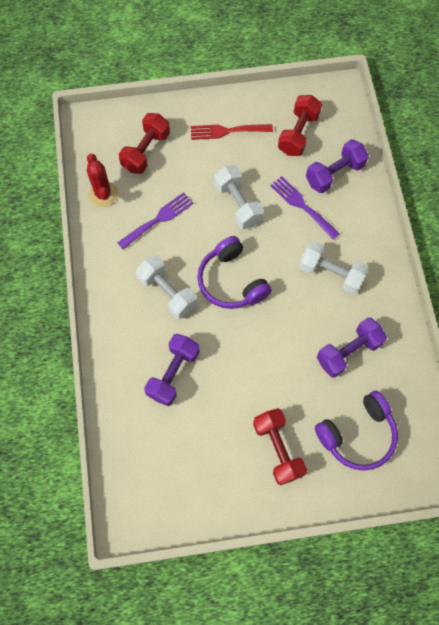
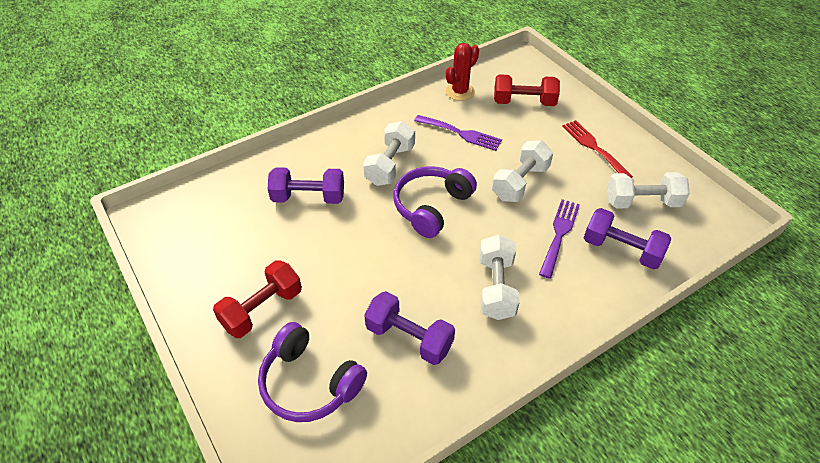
camera: 65 degrees right, 20 degrees down
(298, 134) = (642, 202): red dumbbell -> white dumbbell

